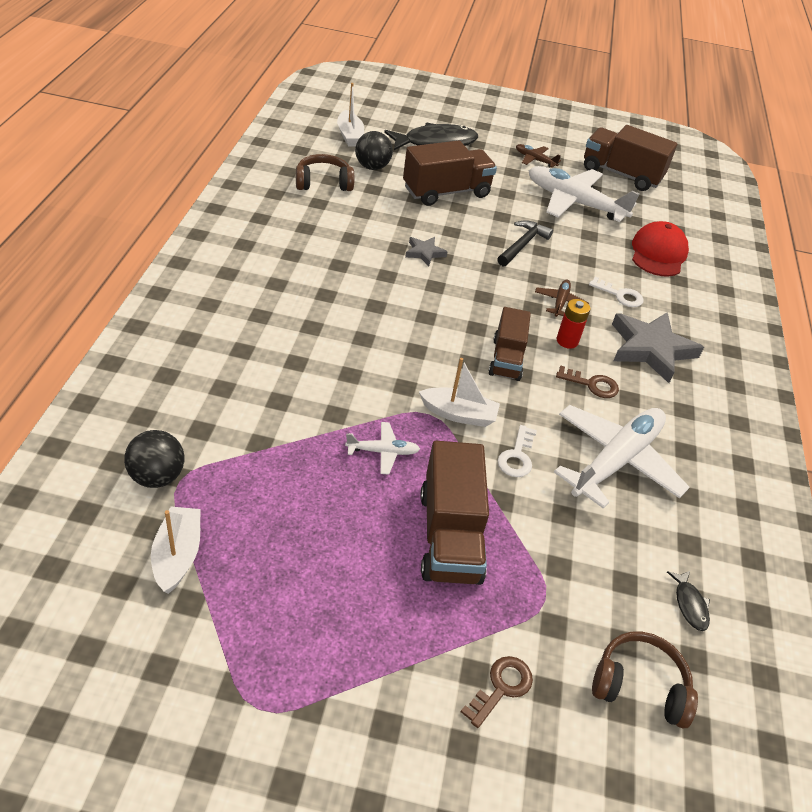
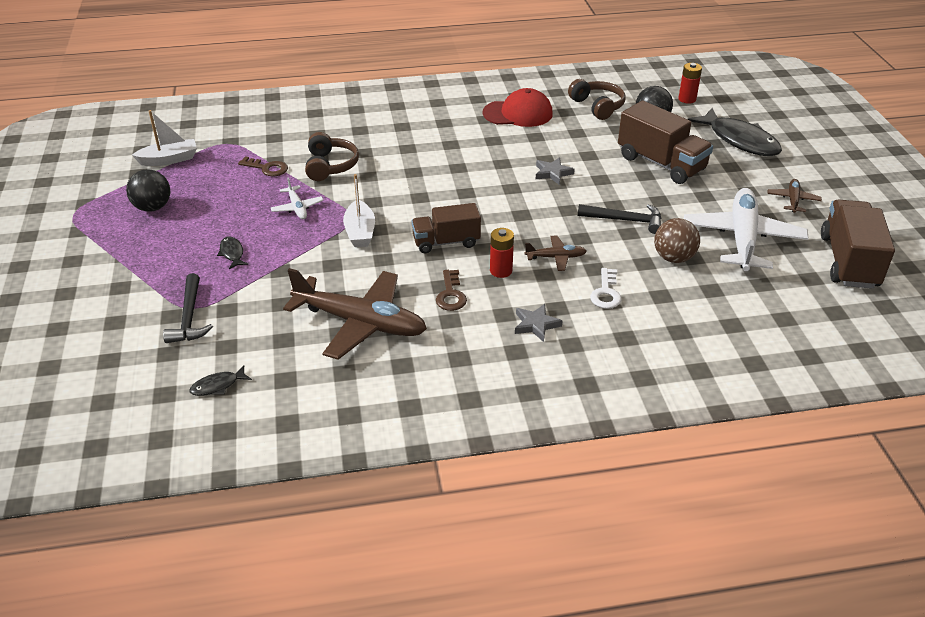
camera: 75 degrees right, 5 degrees down
(157, 476) = (226, 136): black ball -> black ball (153, 207)
(350, 136) = (687, 99): white boat -> red battery
(450, 536) = (232, 253): brown truck -> black fish
(501, 687) = (111, 301): brown key -> brown key (267, 168)
(517, 456) = (331, 269): white key -> none
(563, 606) = (189, 317): none -> black hammer
(586, 244) = (673, 258): none -> brown ball
(616, 461) = (360, 323): white plane -> brown plane
(639, 685) = (130, 366): brown headphones -> brown headphones (330, 166)
(651, 349) = (536, 325): grey star -> grey star, size x0.50
(658, 253) = (714, 310): red cap -> red cap (518, 113)

